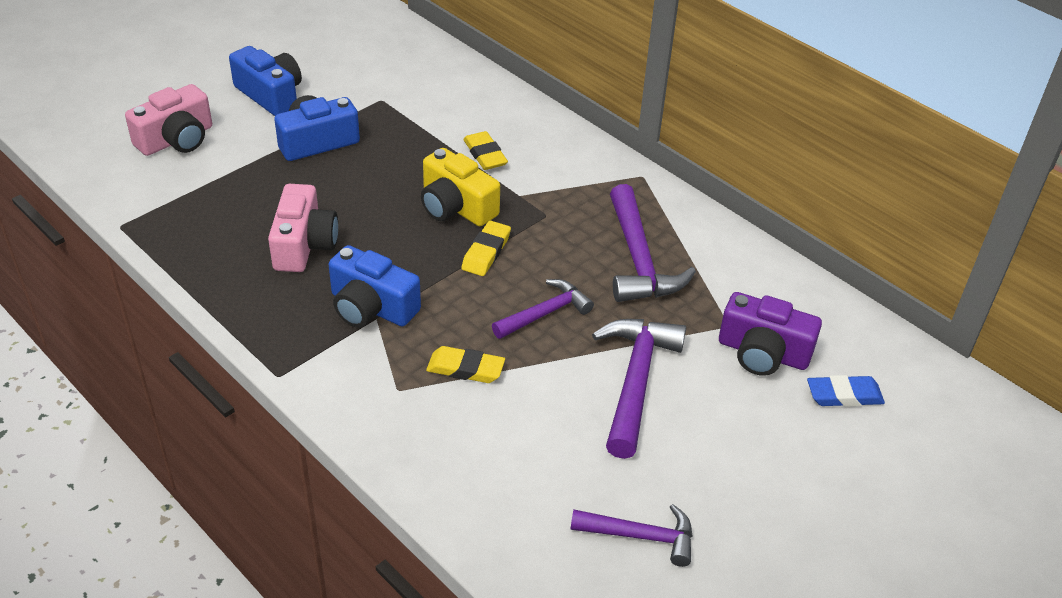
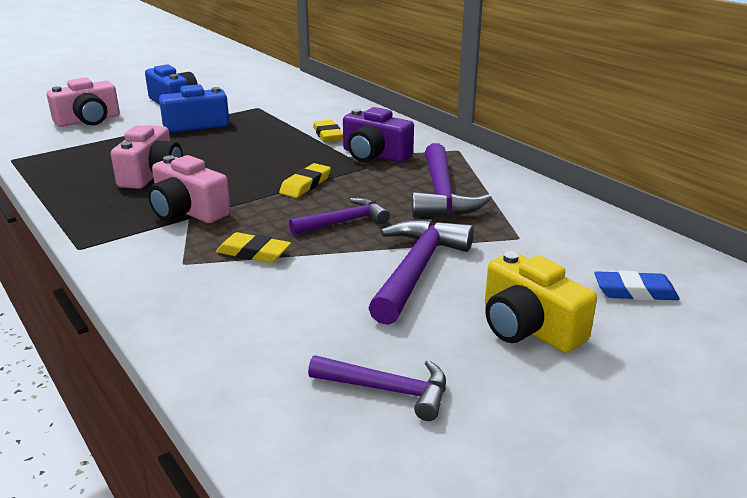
camera: 10 degrees right, 15 degrees down
(371, 307) = (188, 211): blue camera -> pink camera
(456, 207) = (291, 160): yellow camera -> yellow camera (528, 327)
(763, 353) = (551, 257): purple camera -> purple camera (374, 155)

